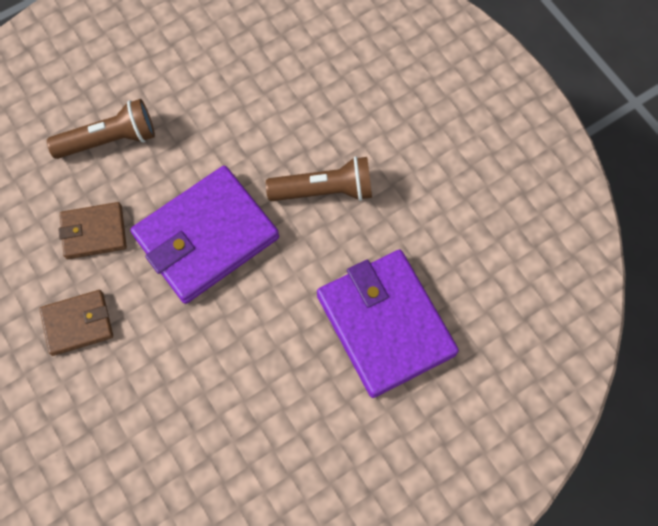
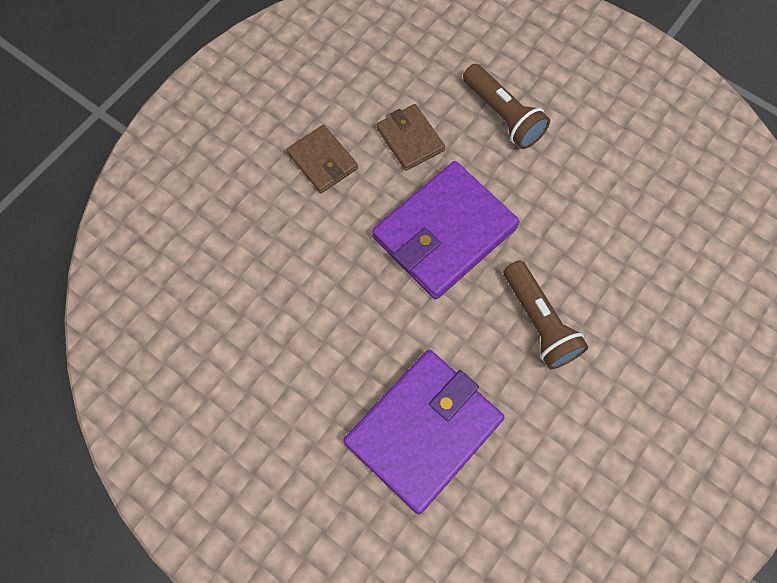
camera: 70 degrees right, 0 degrees up
(206, 237) = (444, 233): purple wallet -> purple wallet turned 75 degrees counterclockwise

